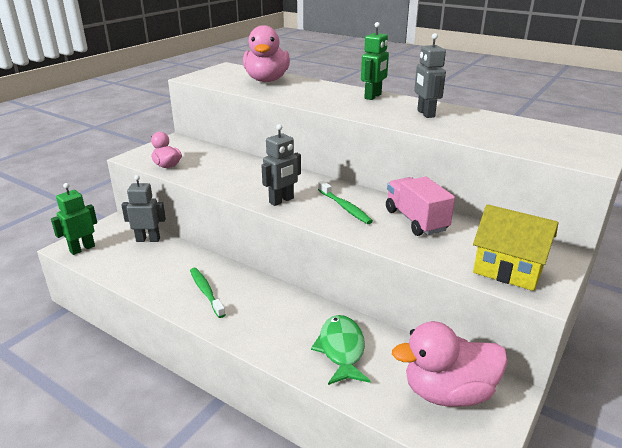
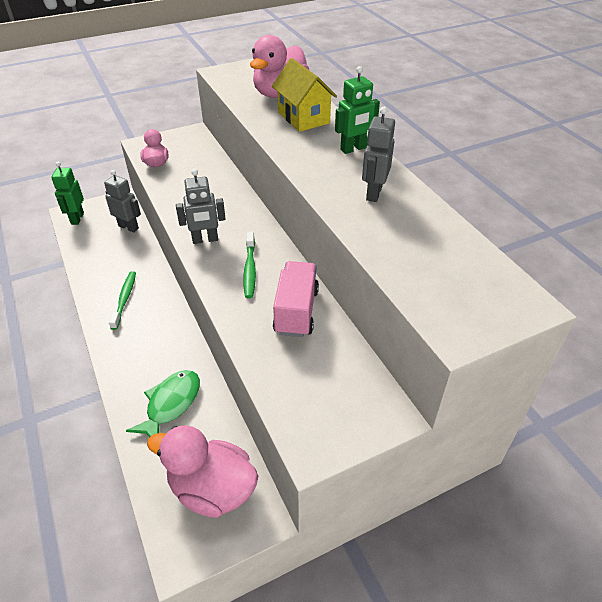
camera: 30 degrees right, 15 degrees up
(82, 249) = (77, 218): green robot -> green robot turned 75 degrees counterclockwise
(508, 270) = (312, 409): yellow house -> yellow house (303, 118)

